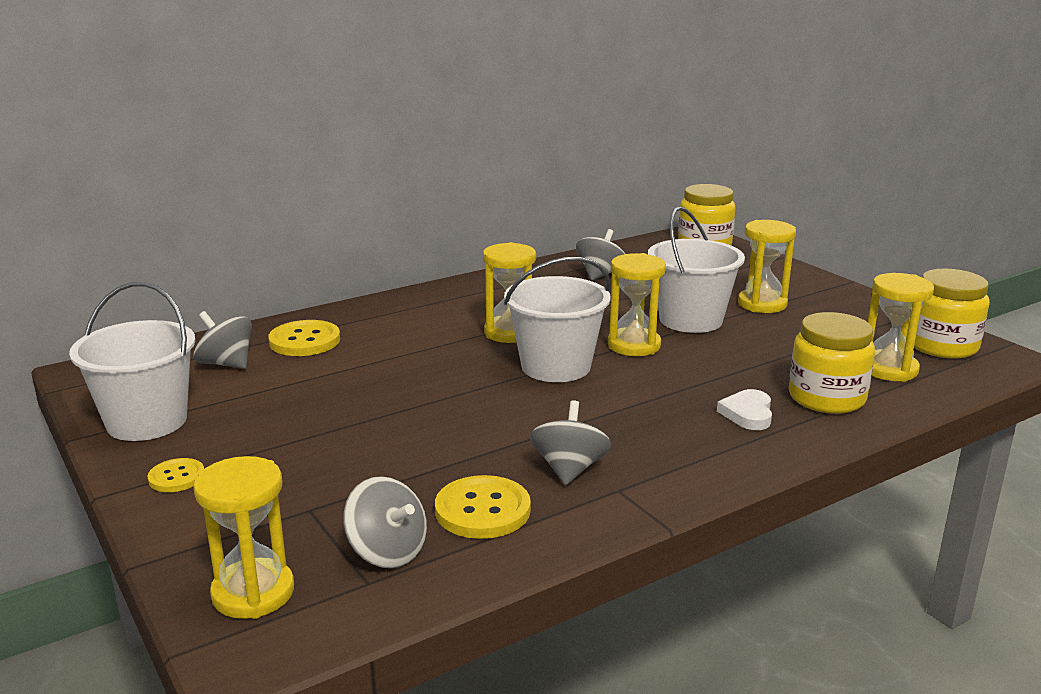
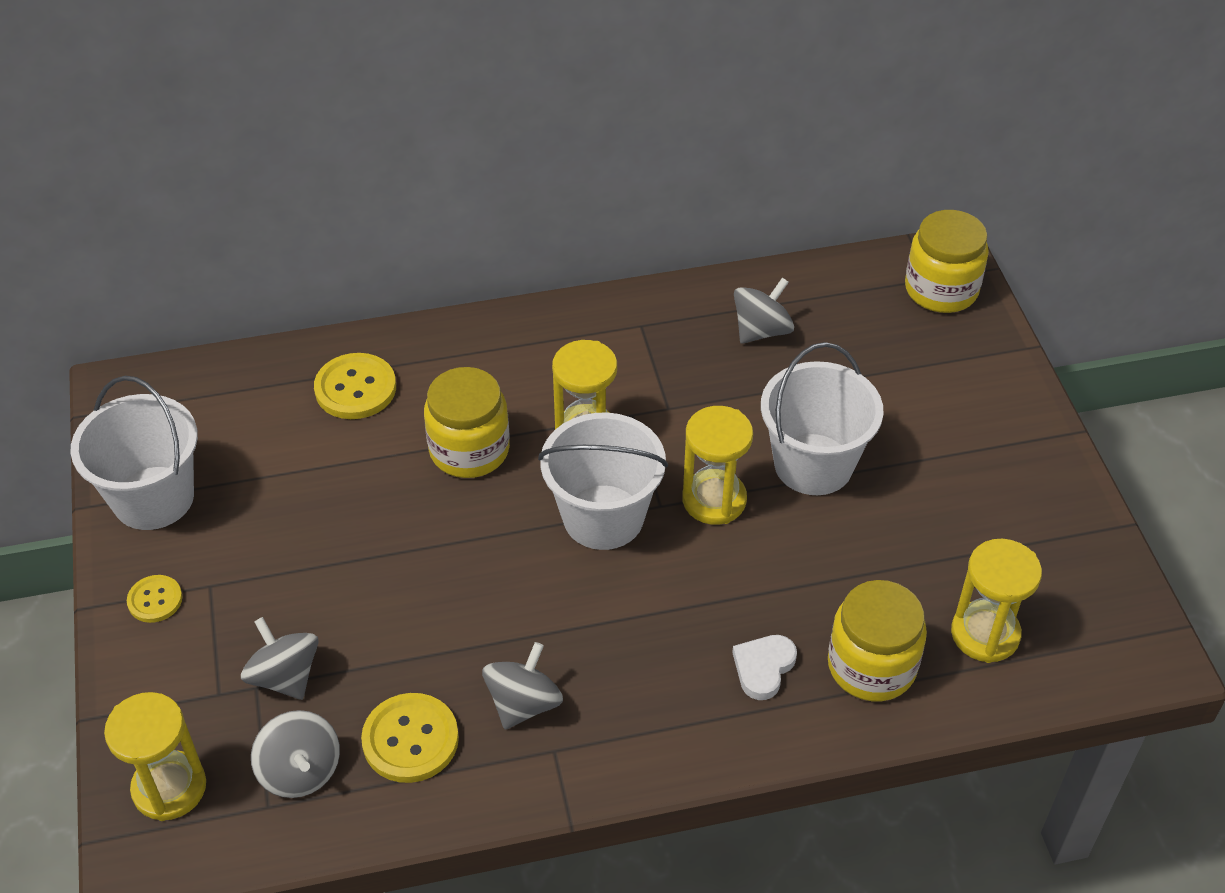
camera: 20 degrees right, 25 degrees up
(226, 364) = (260, 412): grey spinning top -> grey spinning top (285, 676)
(762, 304) = (924, 453): yellow hourglass -> none
(942, 346) = (1089, 606): yellow jar -> yellow jar (469, 450)

